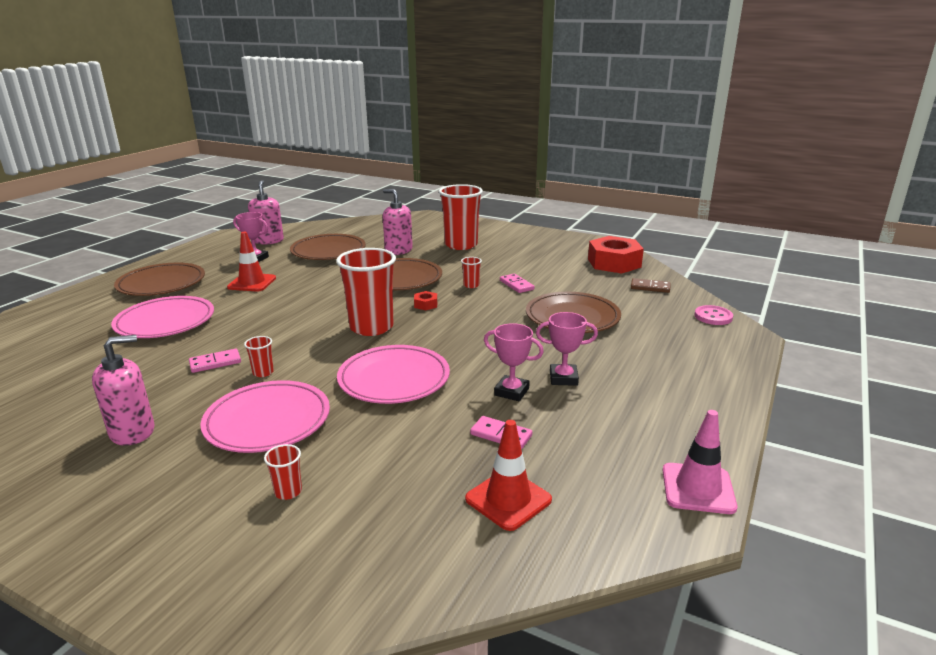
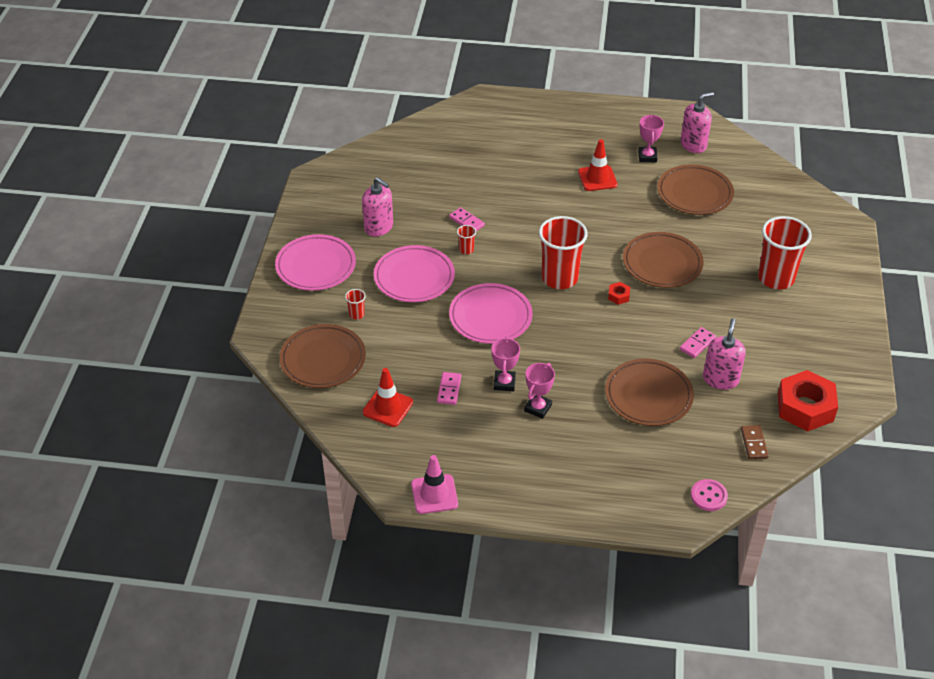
camera: 70 degrees right, 20 degrees up
(161, 284) = (565, 131): brown plate -> brown plate (323, 359)
(165, 322) = (507, 168): pink plate -> pink plate (316, 266)
(398, 250) = (729, 239): pink soap dispenser -> pink soap dispenser (720, 379)
(471, 285) = (677, 313): red cup -> none
(563, 378) = (538, 408): pink trophy -> pink trophy turned 45 degrees clockwise

